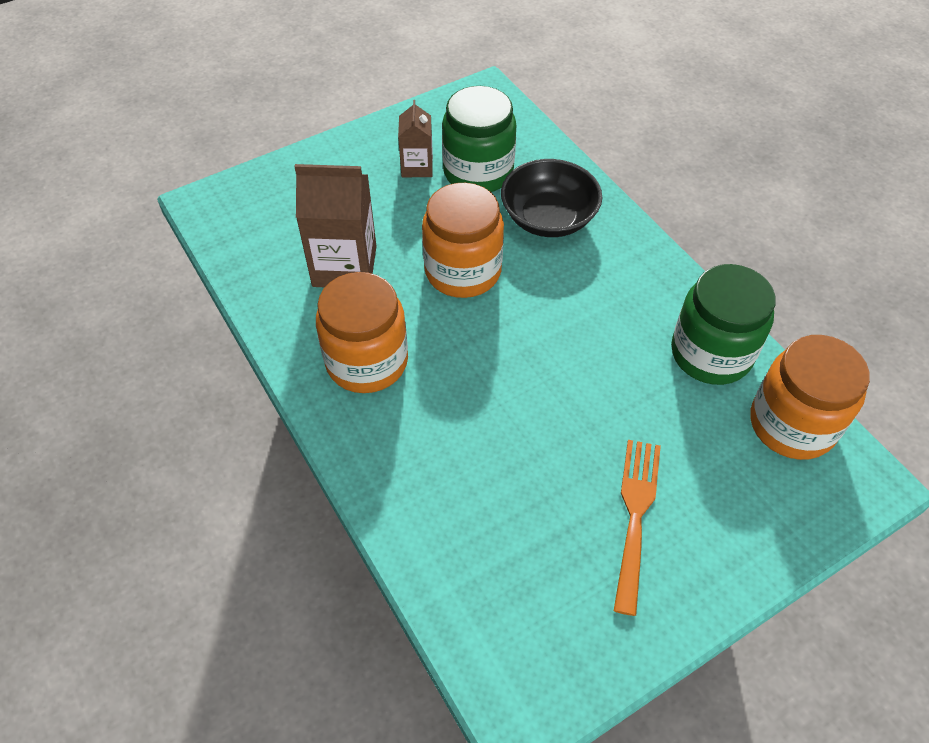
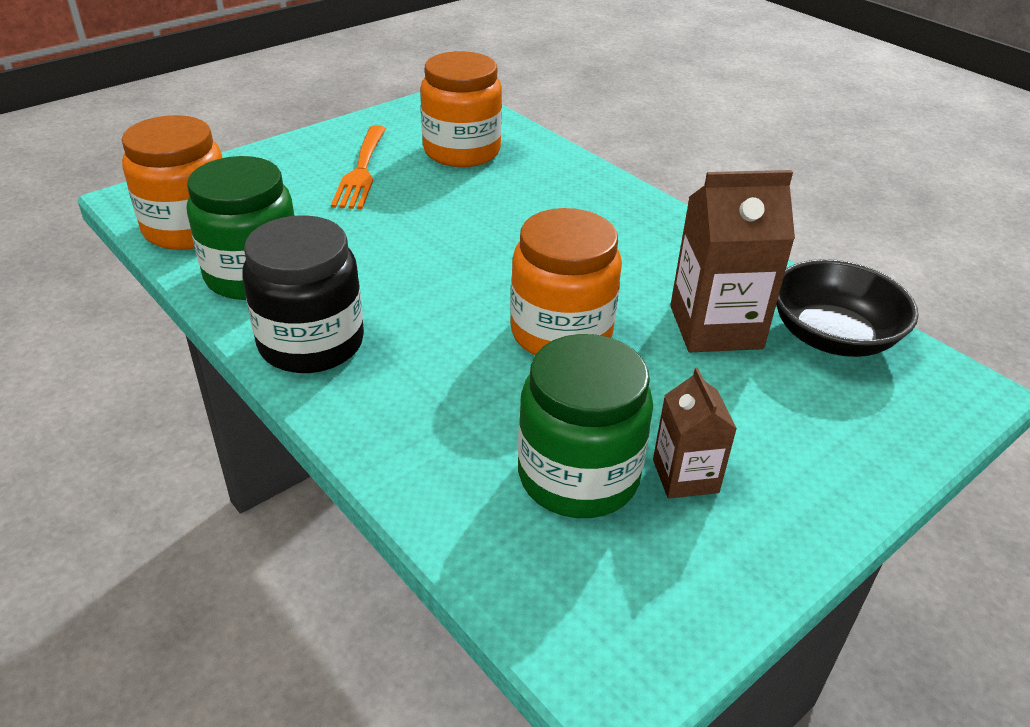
camera: 170 degrees right, 15 degrees down
(367, 361) = (638, 245): orange jar -> orange jar (462, 151)
(548, 218) = (451, 410): black bowl -> black bowl (832, 336)
(648, 278) = (311, 343): none -> black jar

